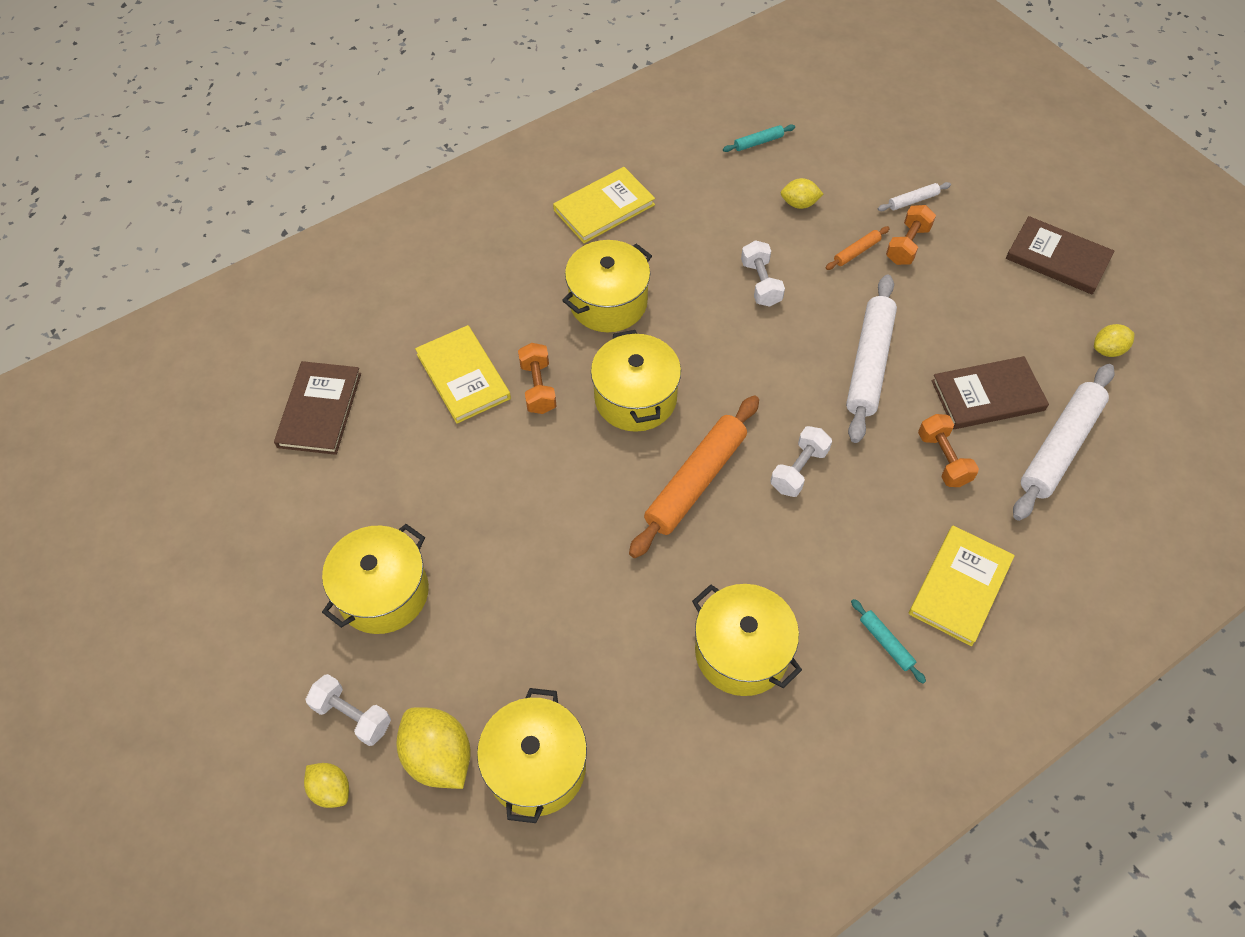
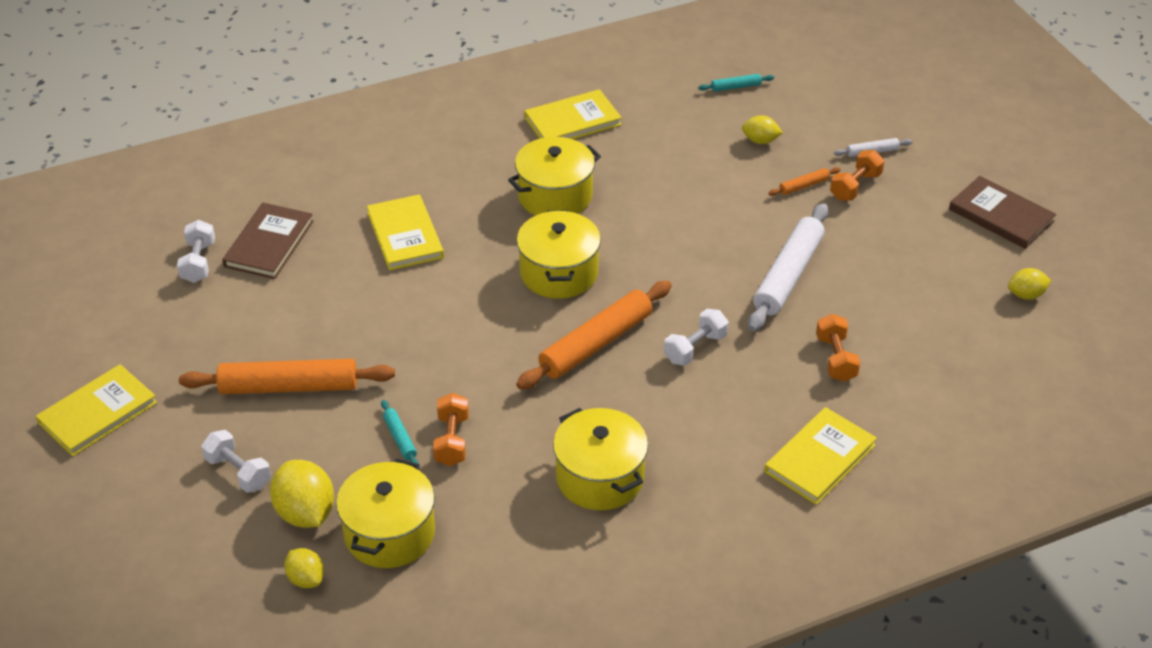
camera: 10 degrees right, 15 degrees down
(178, 664) = (97, 413): none -> yellow book
(331, 789) = (206, 522): yellow lemon -> yellow lemon (306, 579)
(383, 592) = (289, 387): yellow pot -> orange rolling pin
(538, 387) = (471, 253): orange dumbbell -> orange dumbbell (452, 440)
(760, 283) = (703, 199): white dumbbell -> white dumbbell (198, 262)
(886, 643) = (736, 491): turquoise rolling pin -> turquoise rolling pin (400, 438)
(987, 395) = (895, 315): brown book -> none
(1060, 447) = (952, 365): white rolling pin -> none

